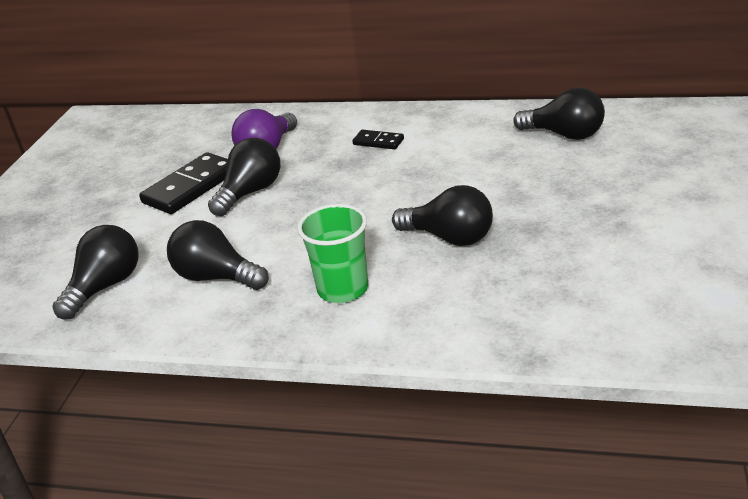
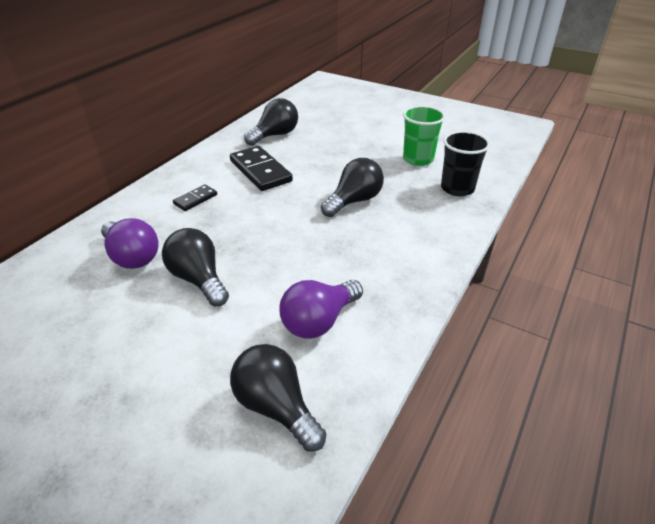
camera: 75 degrees left, 5 degrees up
(191, 187) = (143, 318): black domino -> black domino (260, 171)
(216, 277) = (319, 321): black light bulb -> purple light bulb
(342, 289) = (382, 257): green cup -> green cup (418, 159)
(554, 316) = (457, 188): none -> black cup

